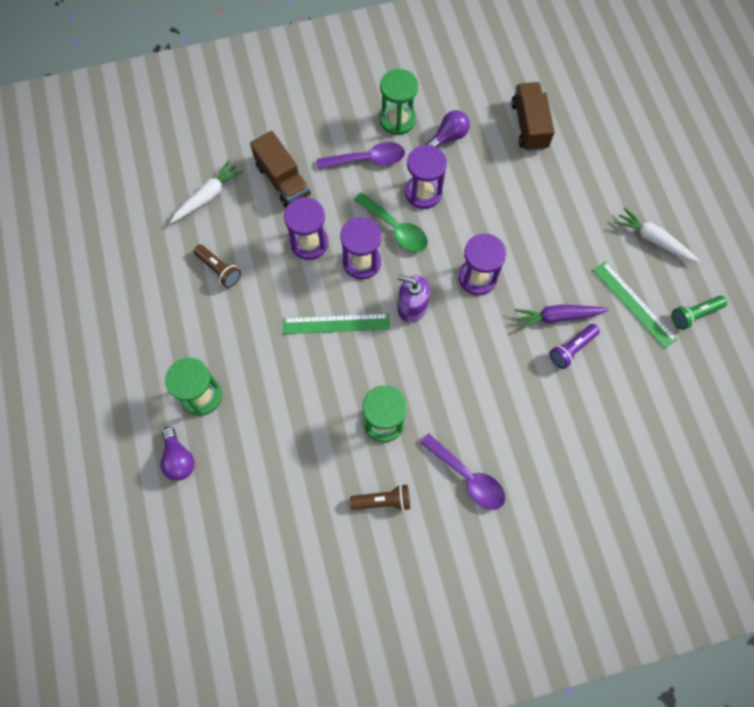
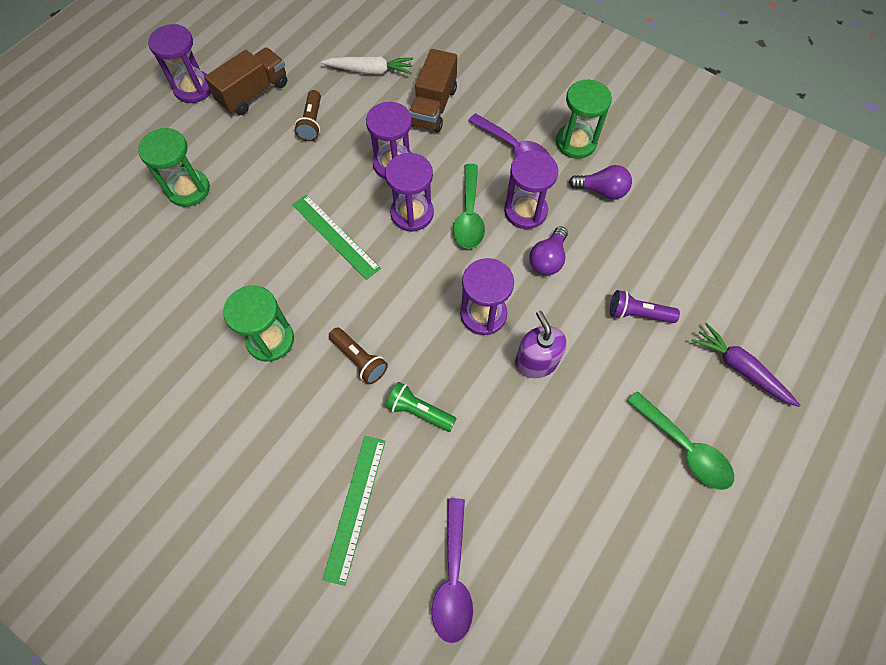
camera: 50 degrees right, 5 degrees down
(100, 330) = (193, 89): none -> purple hourglass
(179, 459) = (120, 213): purple light bulb -> purple light bulb (548, 259)
(383, 501) = (191, 394): brown flashlight -> brown flashlight (359, 359)
(412, 307) = (404, 282): purple soap dispenser -> purple soap dispenser (536, 361)
(468, 477) = (269, 452): purple spoon -> purple spoon (453, 578)
(529, 125) = (685, 245): brown truck -> brown truck (254, 93)
(557, 317) = (508, 415): purple carrot -> purple carrot (740, 368)
(571, 349) = (486, 453): purple flashlight -> purple flashlight (638, 314)
(634, 304) = (592, 481): green ruler -> green ruler (355, 507)
(653, 240) = (684, 448): white carrot -> green spoon
(694, 315) = (640, 555): green flashlight -> green flashlight (419, 411)

